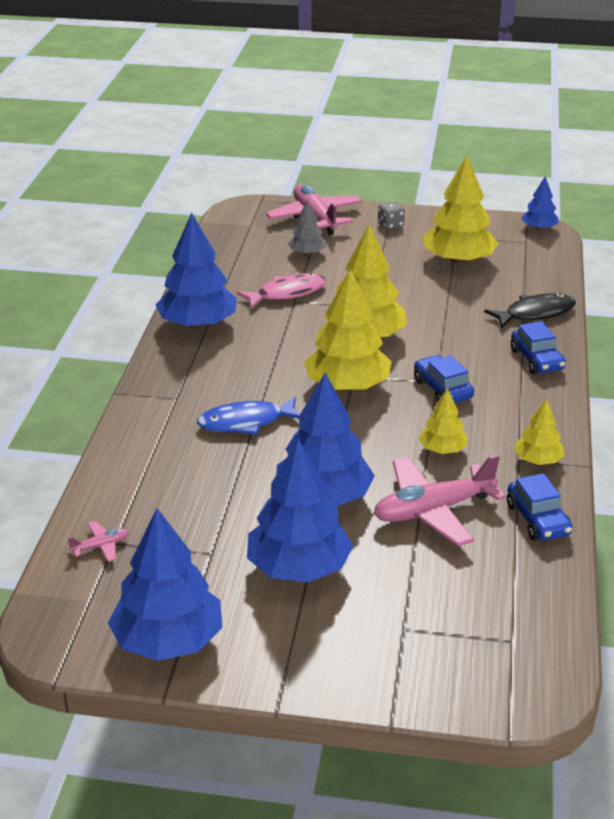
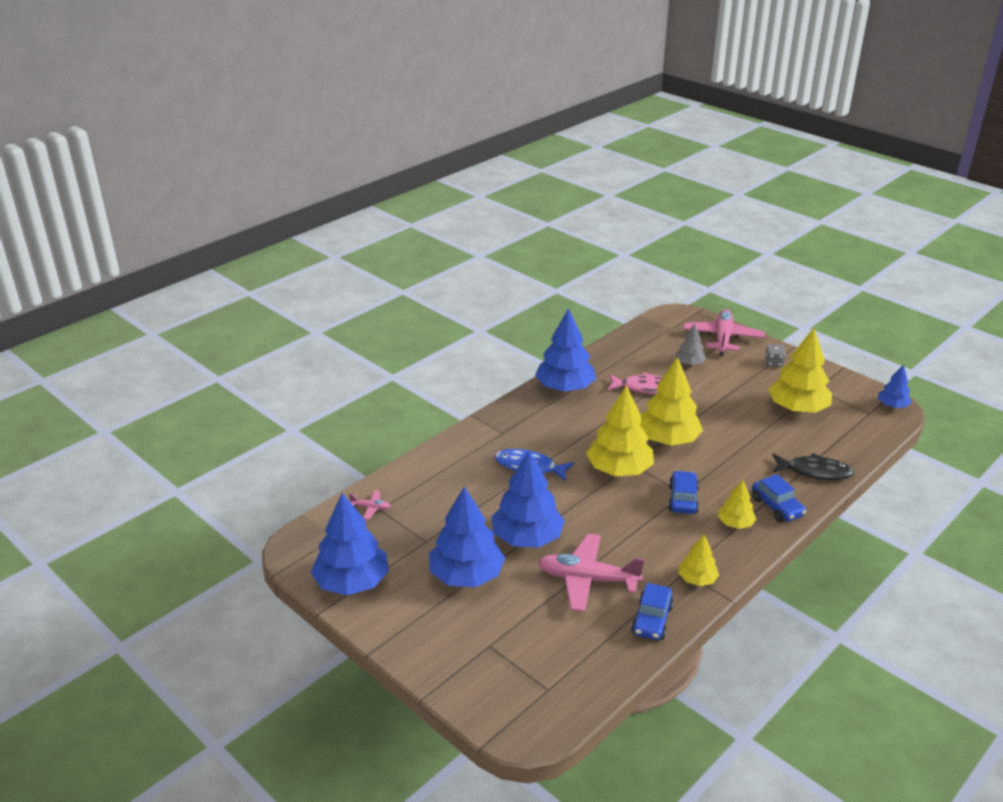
camera: 35 degrees right, 0 degrees up
(442, 450) = (637, 541): yellow tree -> yellow tree (735, 523)
(537, 360) = (777, 507): blue car -> blue car turned 45 degrees counterclockwise

